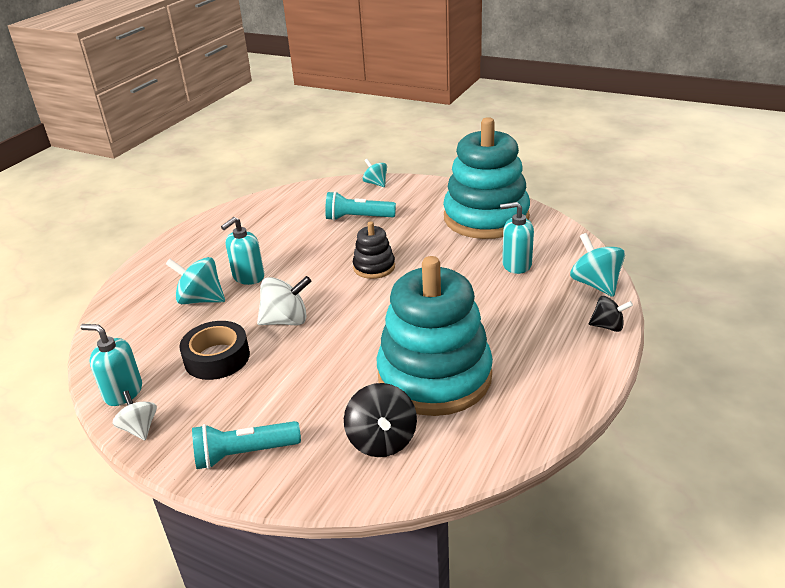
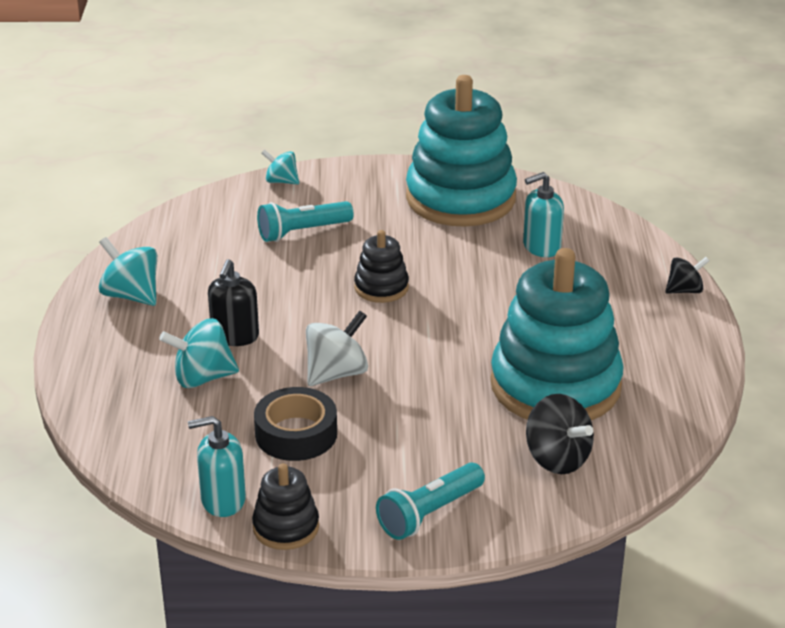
camera: 30 degrees left, 0 degrees up
(139, 428) = (286, 527): white spinning top -> black stacking toy
(248, 277) = (235, 336): turquoise soap dispenser -> black soap dispenser
(595, 284) = (640, 249): turquoise spinning top -> turquoise spinning top (131, 295)

